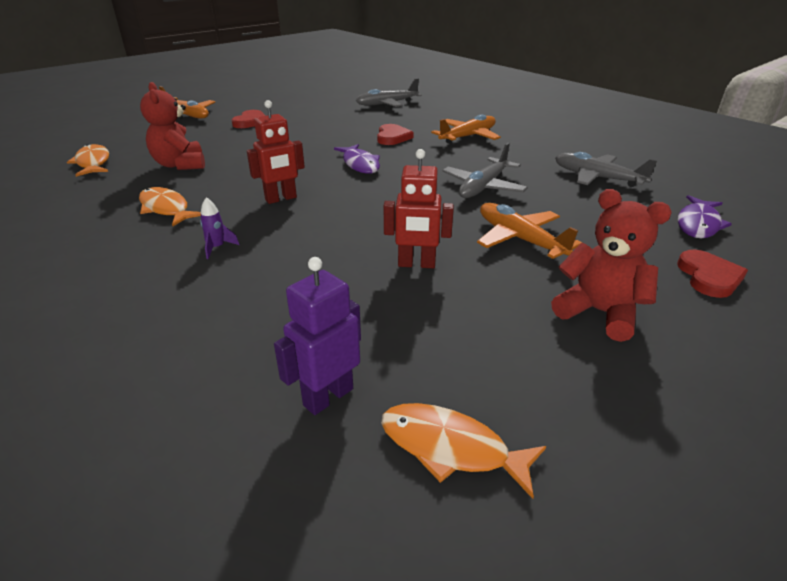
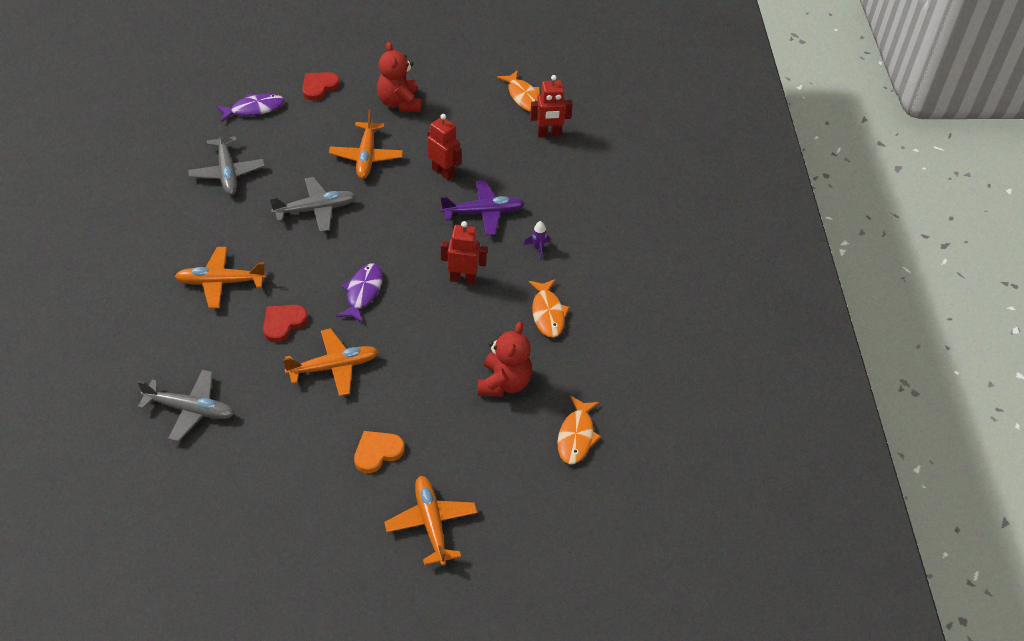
camera: 145 degrees left, 15 degrees up
(251, 122) = (377, 452): red heart -> orange heart
(318, 250) = (483, 213): none -> purple plane
(327, 135) = (333, 367): none -> orange plane
(328, 396) = (548, 134): purple robot -> red robot

